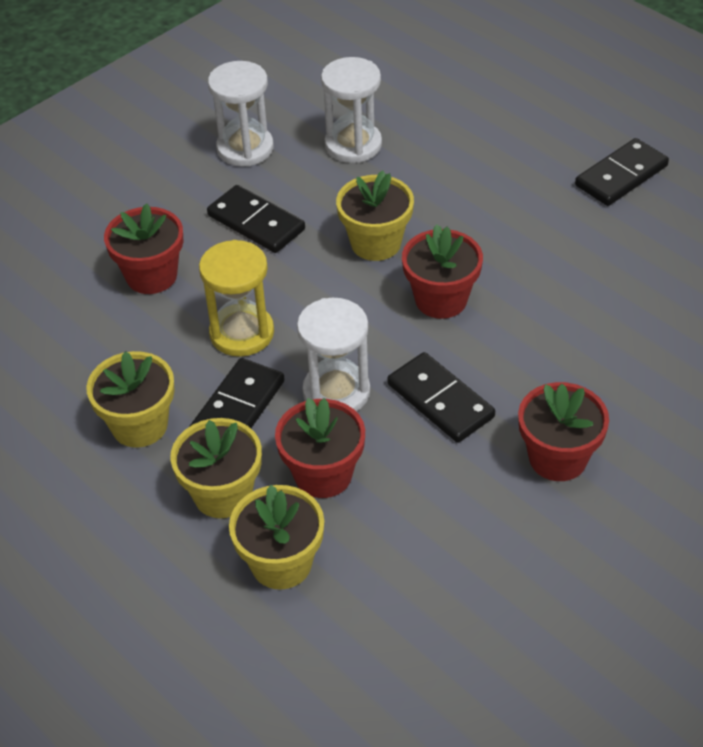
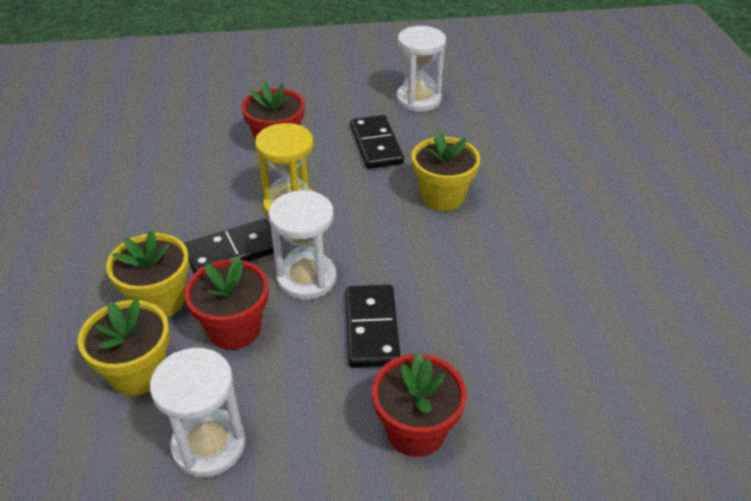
camera: 35 degrees right, 5 degrees down
(139, 425) = (165, 227): yellow flower pot -> none
(353, 145) = (493, 129): white hourglass -> white hourglass (209, 445)
(441, 299) = (449, 258): red flower pot -> none
(621, 176) = (689, 245): black domino -> none

